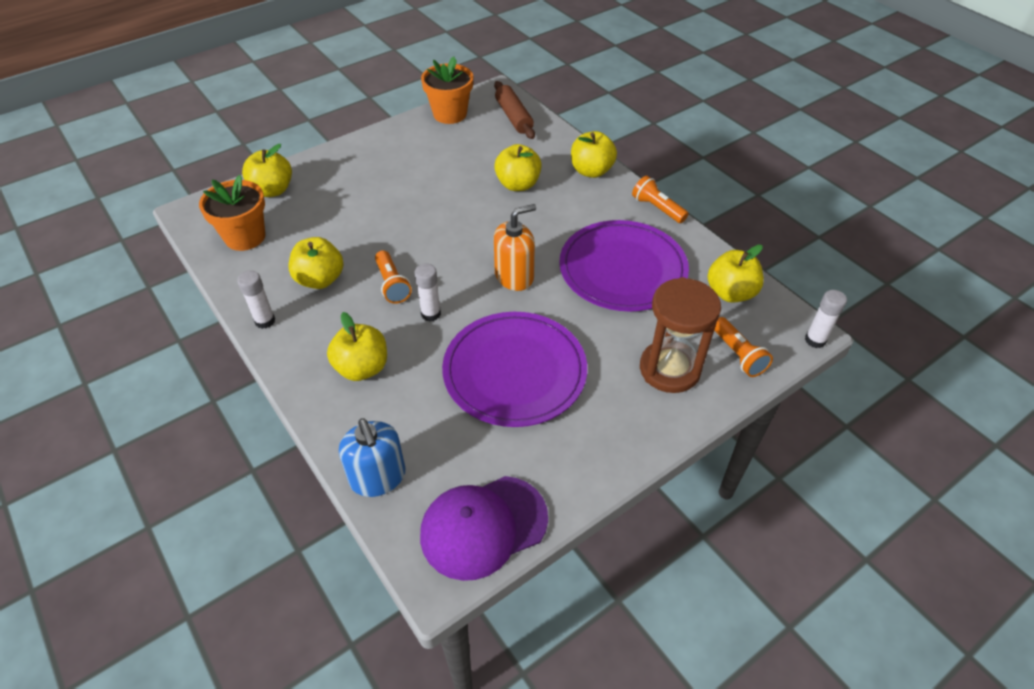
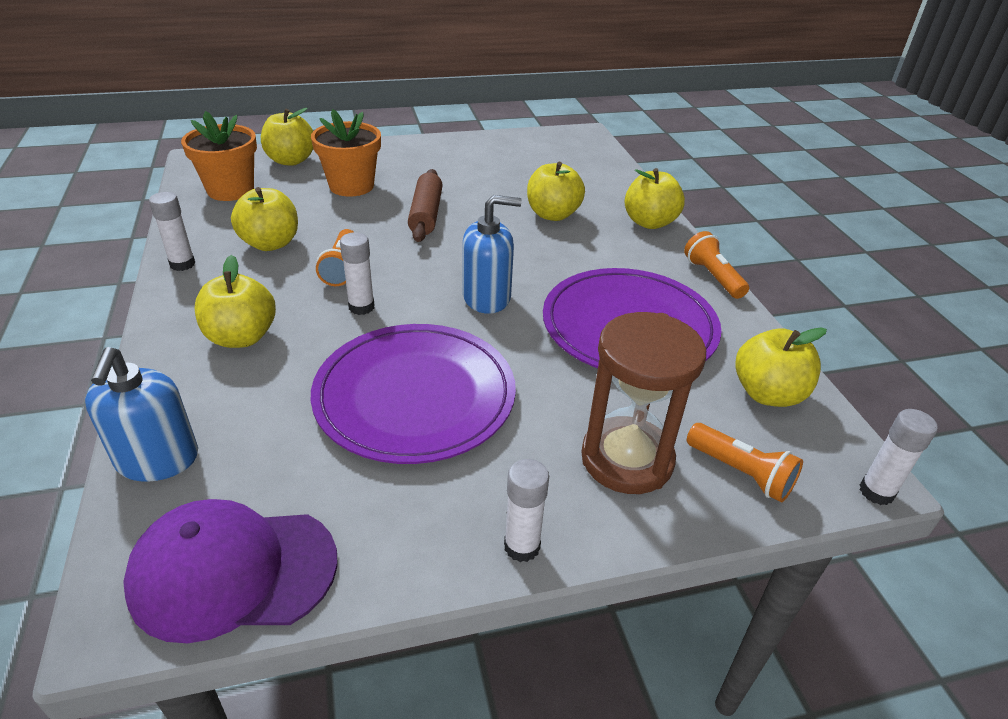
camera: 20 degrees right, 10 degrees down
(450, 114) = (520, 141): orange flower pot -> orange flower pot (351, 186)
(514, 117) = (589, 157): brown rolling pin -> brown rolling pin (426, 214)
(514, 276) = (487, 297): orange soap dispenser -> blue soap dispenser
(639, 447) = (522, 546): none -> white glue stick
(738, 354) = (740, 473): orange flashlight -> orange flashlight turned 45 degrees counterclockwise

